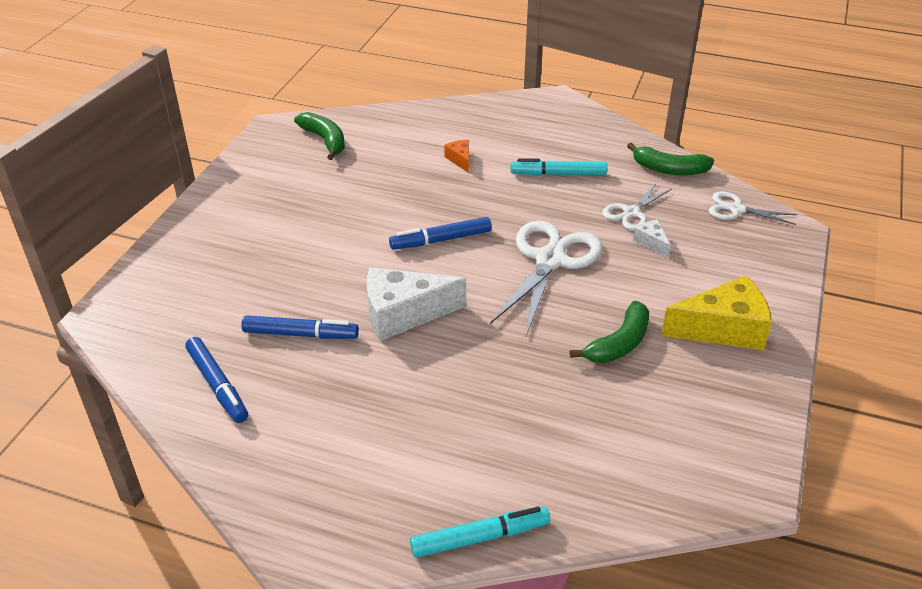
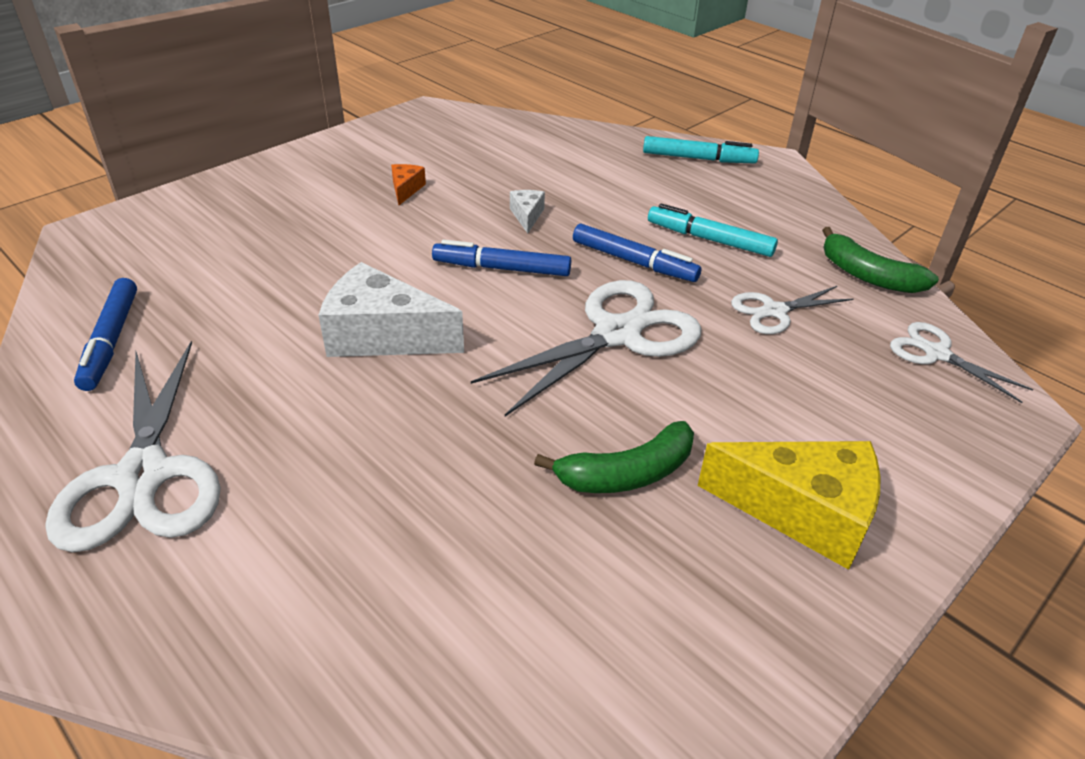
camera: 25 degrees right, 0 degrees up
(300, 334) = (250, 318): blue marker -> blue marker (634, 262)
(325, 140) = (468, 135): green banana -> none
(336, 457) = (144, 476): none -> white scissors
(460, 160) = (600, 192): orange cheese -> orange cheese (406, 189)
(480, 537) = (201, 673): turquoise marker -> turquoise marker (698, 159)
(651, 242) = (776, 356): white cheese -> white cheese (527, 216)

